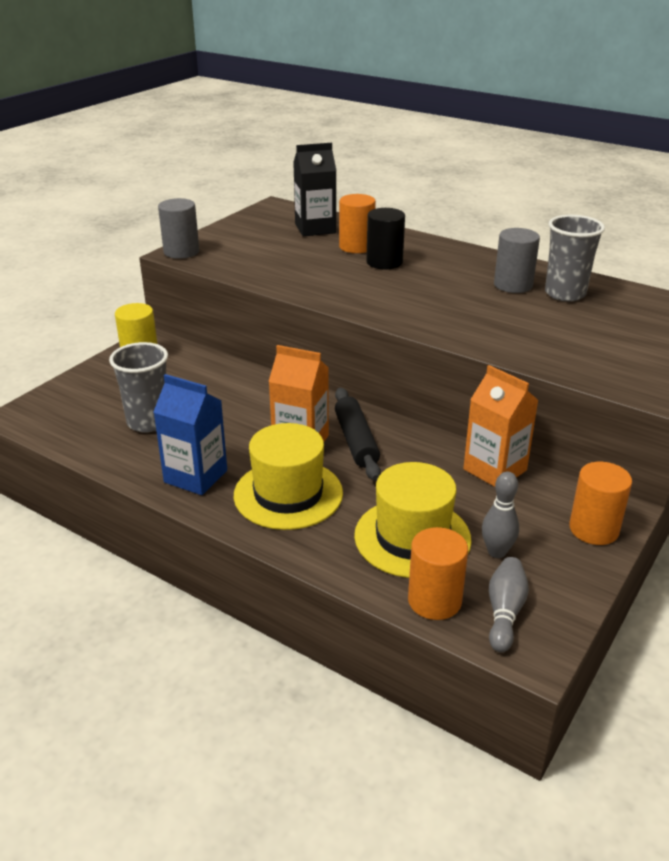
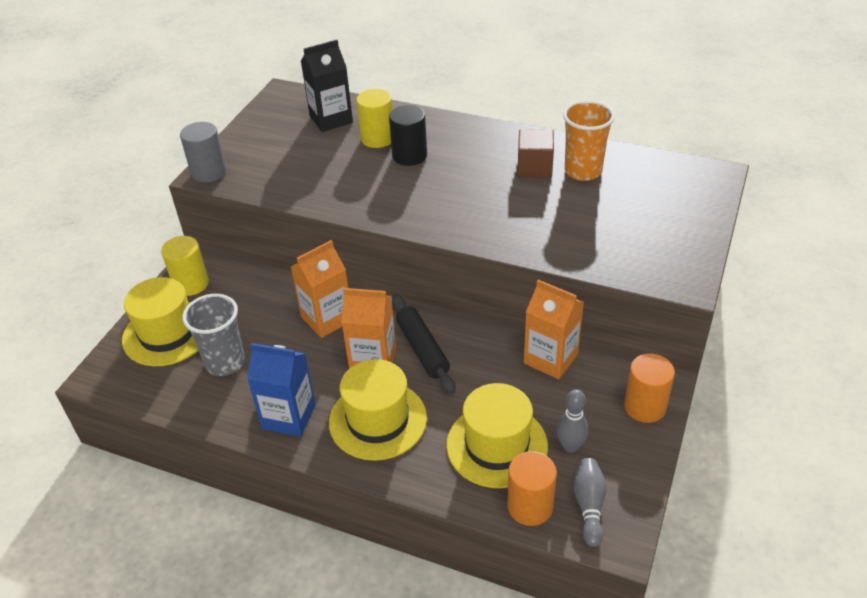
camera: 10 degrees left, 10 degrees up
(101, 391) = (167, 333): none -> yellow hat
(264, 402) = (327, 319): none -> orange carton
(356, 247) = (377, 138): orange cylinder -> yellow cylinder
(513, 285) = (534, 167): grey cylinder -> brown cube
(565, 294) = (583, 171): grey cup -> orange cup

